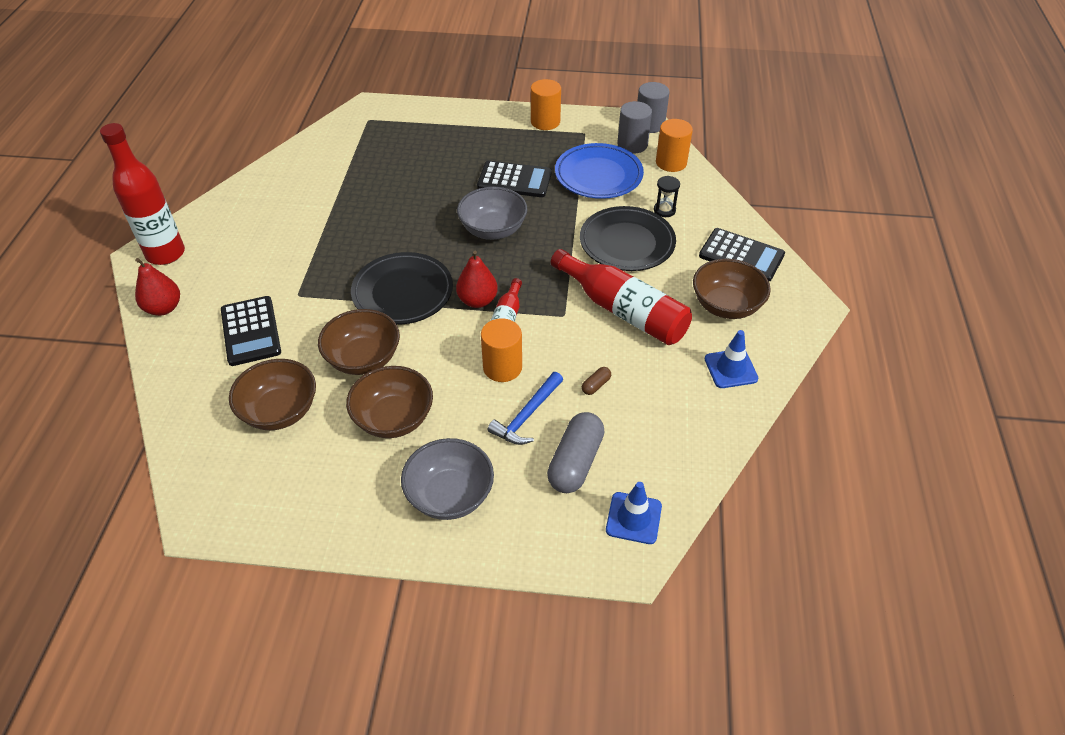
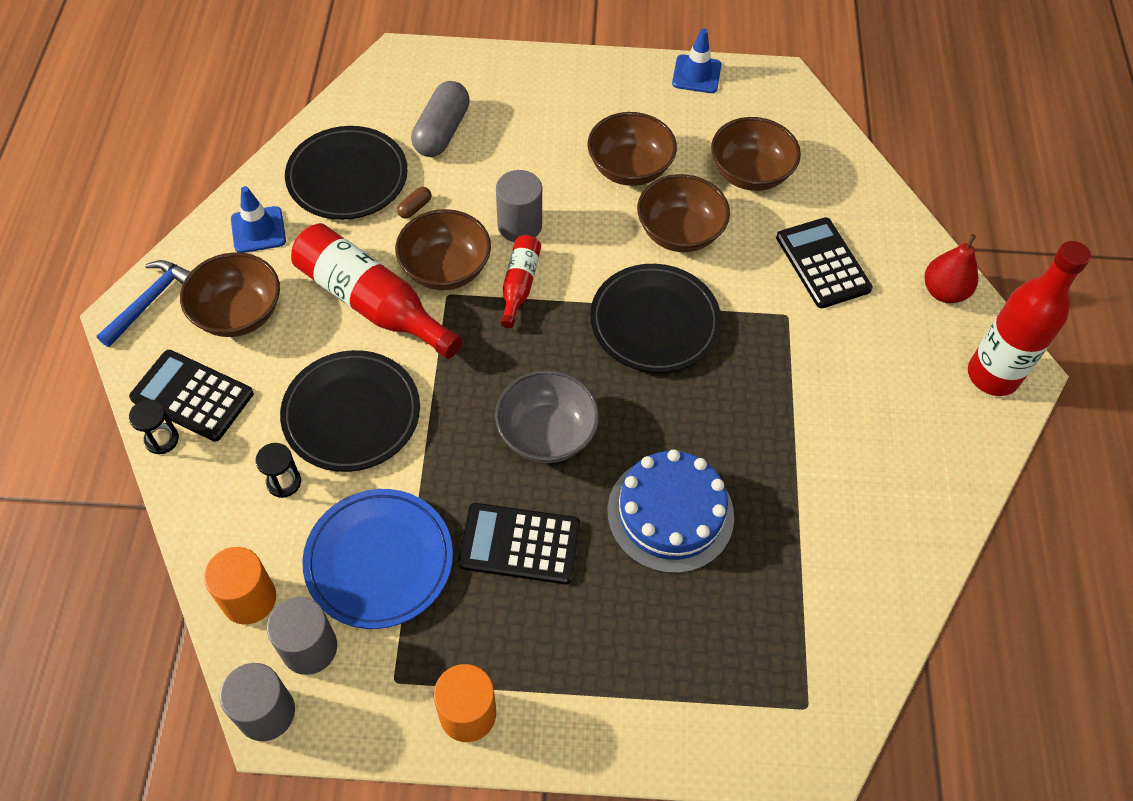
camera: 175 degrees right, 10 degrees up
(419, 190) = (670, 513): none -> blue cake
(450, 495) = (561, 102): grey bowl -> none
(477, 300) = (557, 312): red pear -> none
(502, 367) = (519, 226): orange cylinder -> grey cylinder
(527, 416) = (490, 174): blue hammer -> blue hammer (150, 301)
(566, 334) = (445, 269): none -> brown bowl
(633, 518) = (391, 87): blue traffic cone -> blue traffic cone (696, 74)
(662, 415) = (347, 177): none -> black plate
(752, 233) = (162, 439): none -> black hourglass

